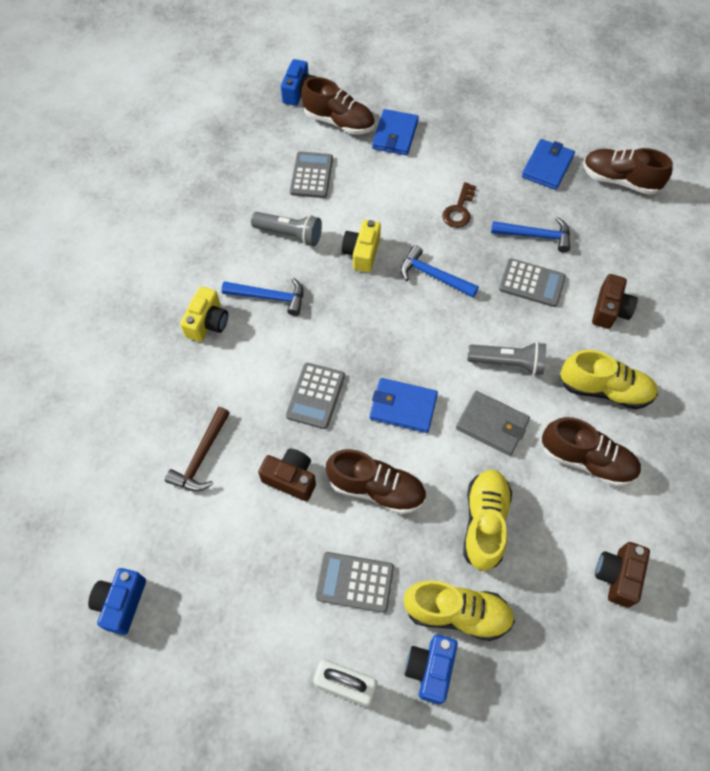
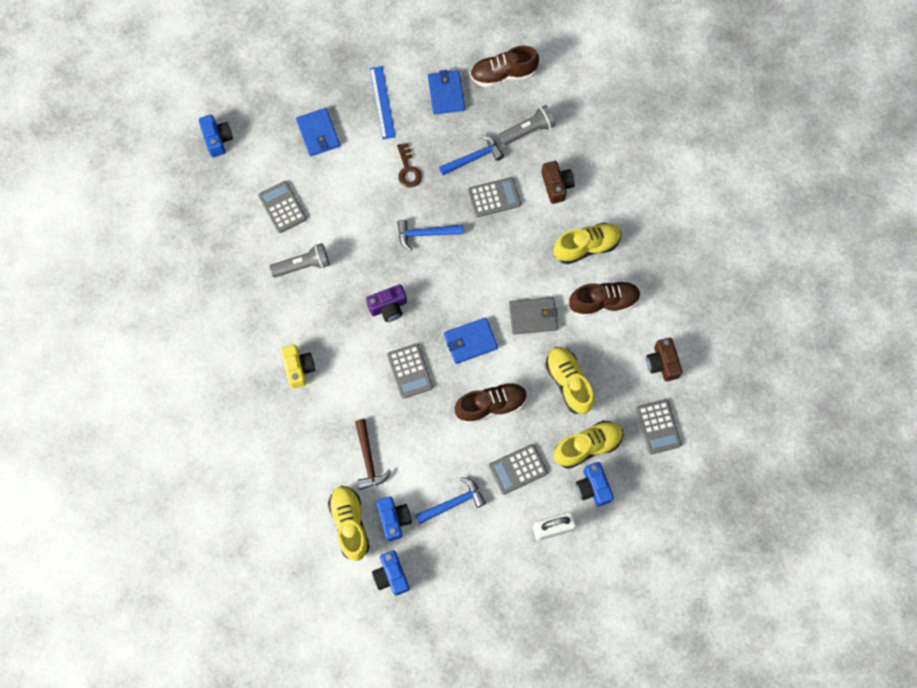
camera: 35 degrees left, 10 degrees up
(126, 513) = (350, 524): none -> yellow shoe
(175, 540) = (394, 519): none -> blue camera
(270, 297) = (326, 322): blue hammer -> blue hammer (453, 503)
(291, 478) = (434, 434): brown camera -> none
(339, 122) = (268, 148): brown shoe -> none
(342, 320) = (388, 307): none -> purple camera
(362, 253) = (365, 247): yellow camera -> none
(476, 141) = (382, 102): none -> blue ruler
(508, 363) = (516, 267): grey flashlight -> grey flashlight (528, 130)
(563, 651) = (658, 427): none -> grey calculator

